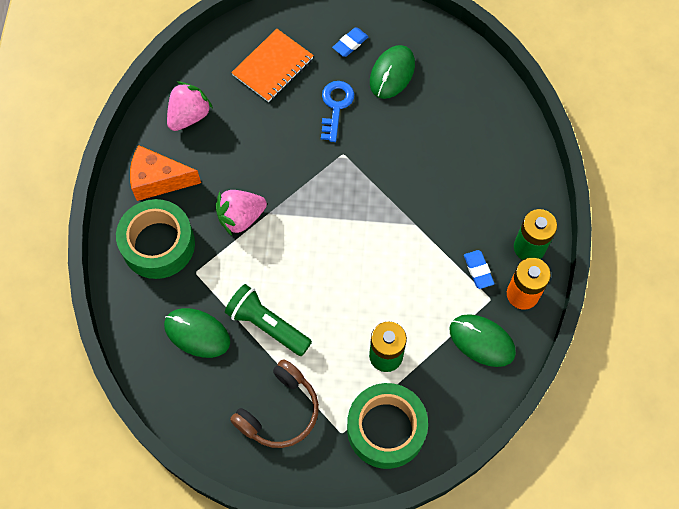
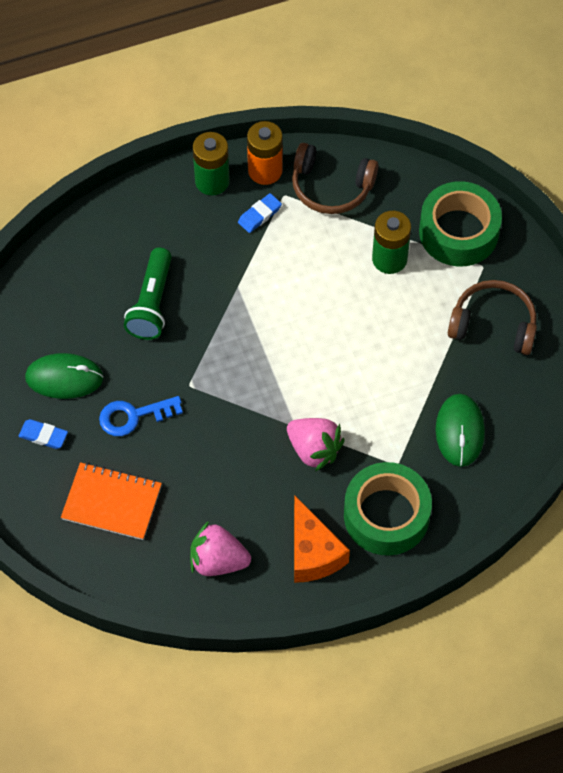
camera: 115 degrees left, 5 degrees down
(267, 325) = (416, 373): green flashlight -> green flashlight (152, 303)
(481, 341) = (331, 187): green mouse -> brown headphones

